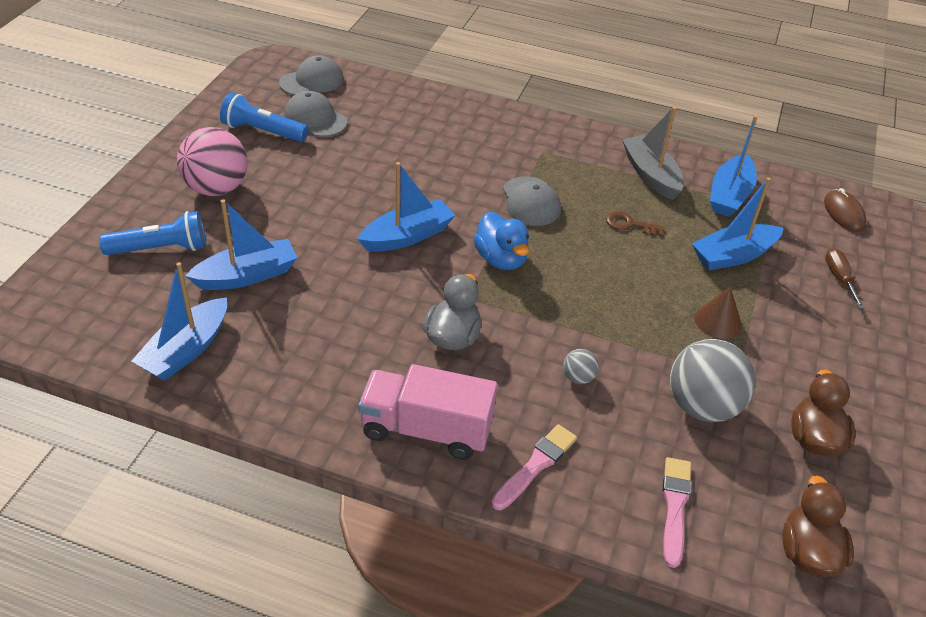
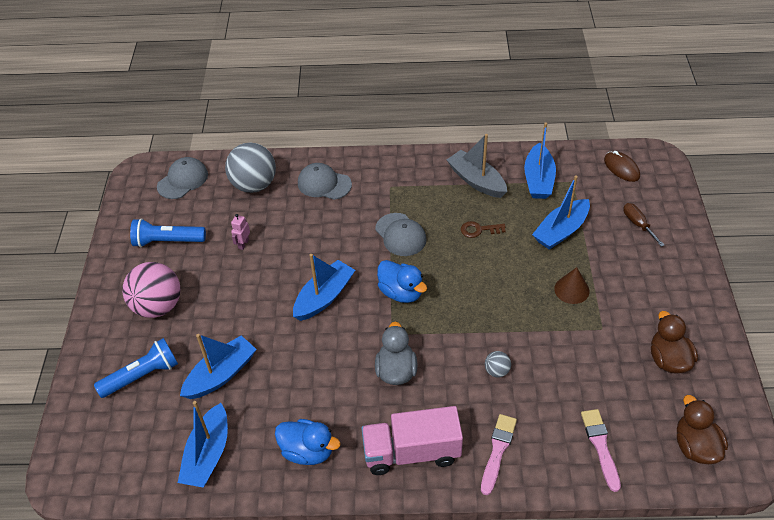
camera: 15 degrees left, 5 degrees up
(302, 385) = (308, 451): none -> blue duck
(315, 119) = (203, 215): grey cap -> grey cap (324, 184)
(344, 158) = (243, 244): none -> pink robot
(702, 406) = (588, 362): grey ball -> grey ball (254, 185)

